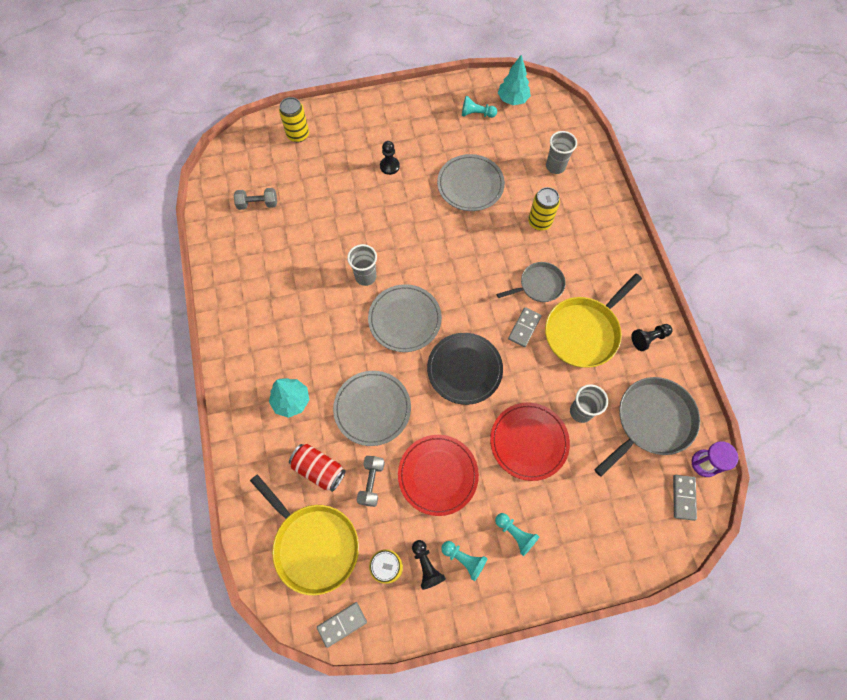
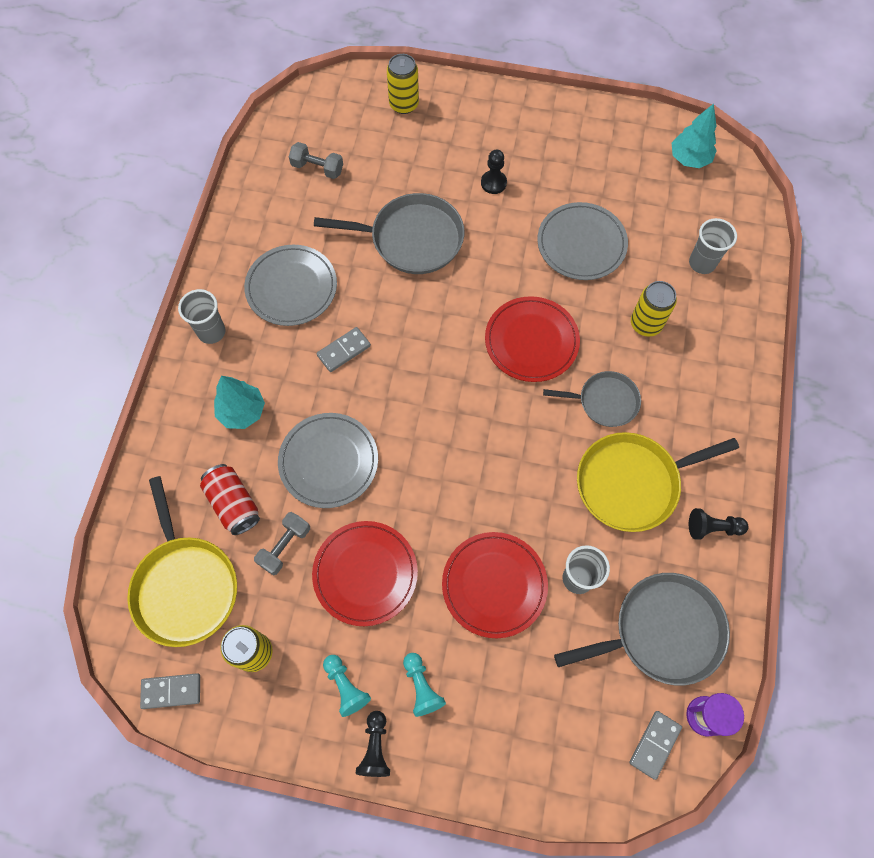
camera: 25 degrees right, 0 degrees up
(352, 227) = (411, 239): none -> grey pan
(365, 276) = (398, 303): grey cup -> grey cup (211, 332)
(405, 319) = (419, 373): grey plate -> grey plate (291, 287)
(426, 566) = (298, 672): black pawn -> black pawn (375, 747)
(464, 369) = (460, 463): black plate -> none
(470, 265) = (531, 341): none -> red plate
(476, 114) = (634, 160): turquoise pawn -> none
(524, 328) = (559, 445): grey domino -> grey domino (344, 351)

